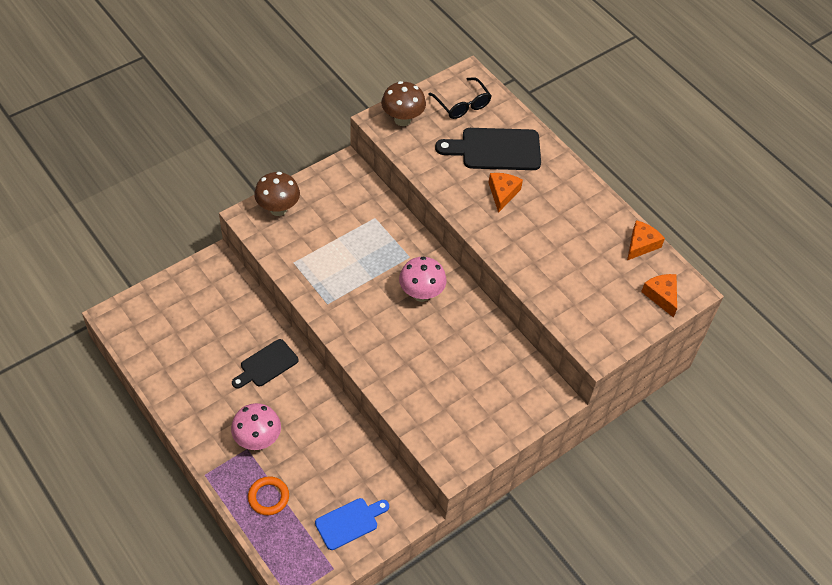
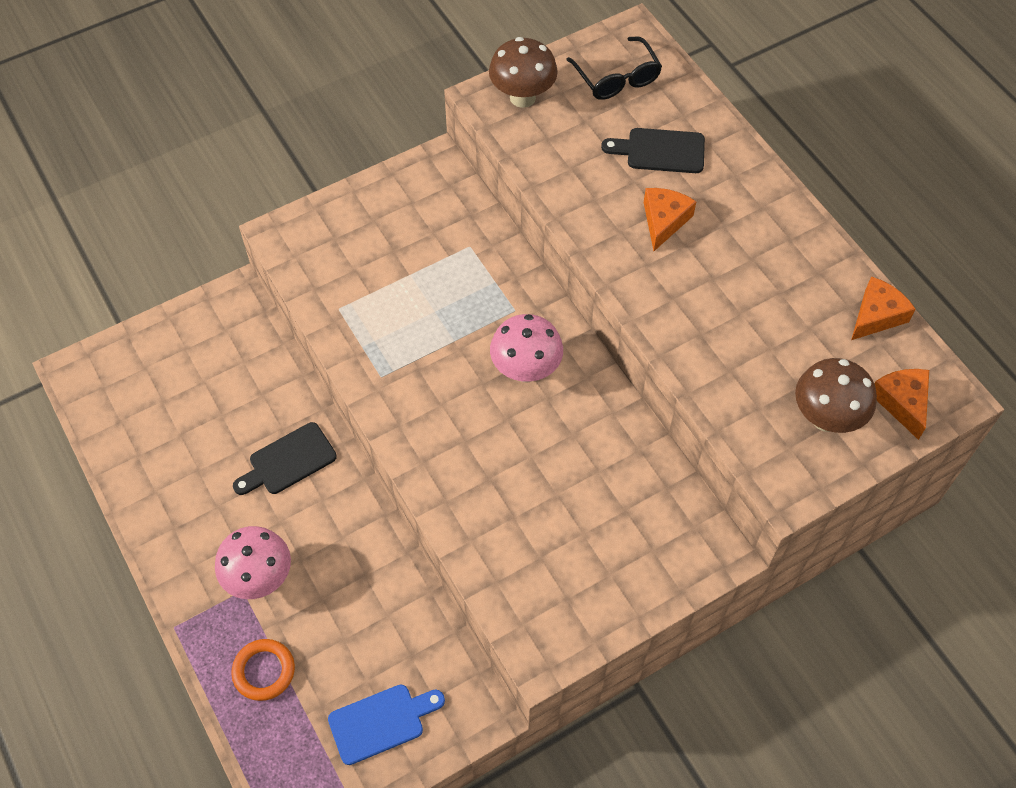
camera: 10 degrees right, 5 degrees up
(278, 209) = (327, 225): brown mushroom -> brown mushroom (826, 418)
(495, 149) = (660, 151): black cutting board -> black cutting board, size x0.63

